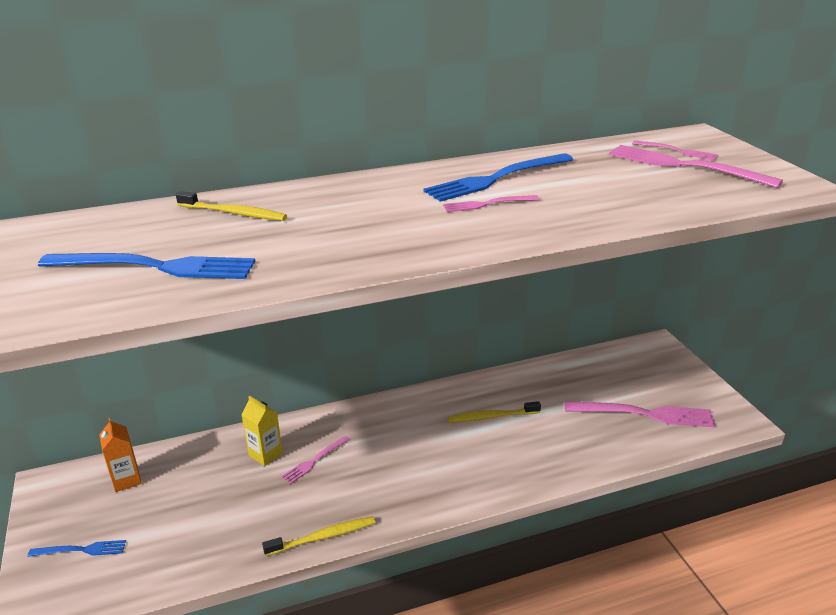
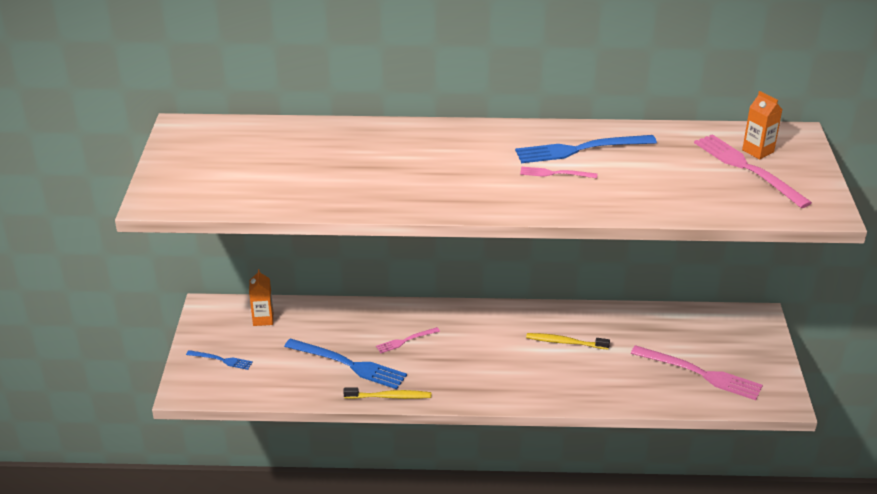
camera: 20 degrees right, 5 degrees up
(155, 267) = (300, 179): blue fork -> blue fork (349, 364)
(234, 213) = (367, 142): yellow toothbrush -> none
(265, 454) = (370, 326): yellow carton -> none
(677, 151) = (758, 151): pink fork -> orange carton

